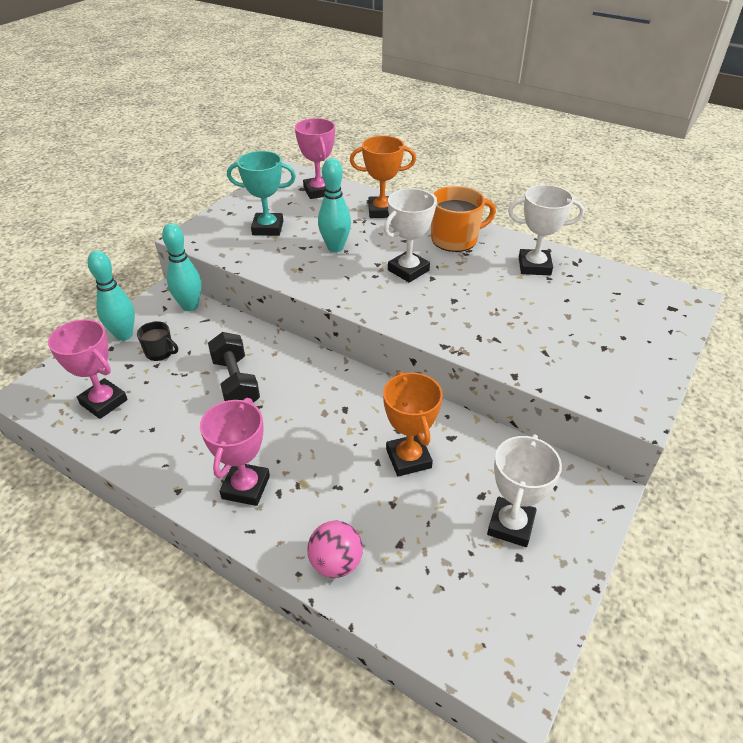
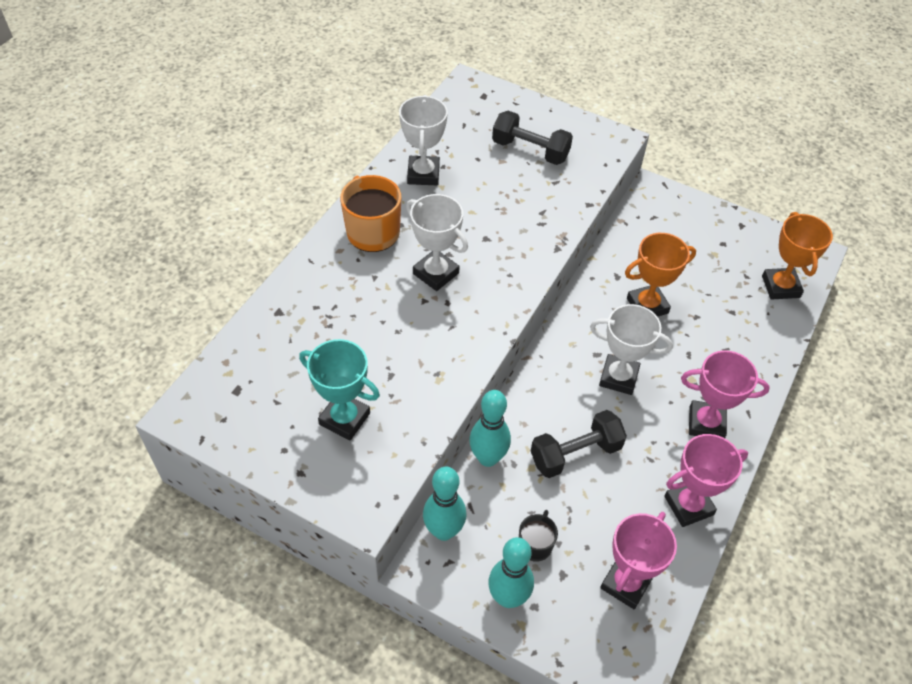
camera: 95 degrees left, 10 degrees up
(268, 228) = (344, 419): turquoise trophy -> turquoise trophy turned 60 degrees counterclockwise
(319, 191) = (246, 369): pink trophy -> pink trophy (688, 505)
(335, 247) = (391, 341): turquoise bowling pin -> turquoise bowling pin (488, 458)
(336, 563) = (760, 351): pink ball -> none
(382, 211) = (306, 298): orange trophy -> orange trophy (780, 287)
(511, 525) = (697, 245): white trophy -> white trophy (618, 377)
(591, 337) = (530, 150): none -> black dumbbell

